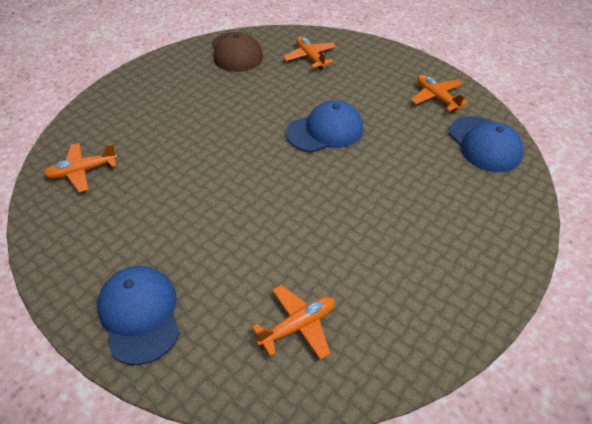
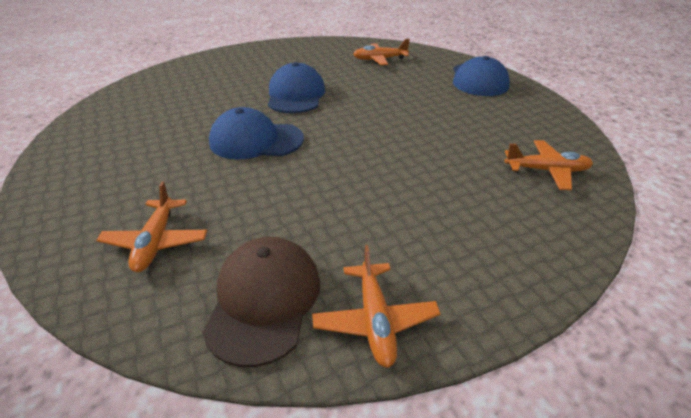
camera: 155 degrees left, 10 degrees down
(436, 97) = (101, 139): orange plane -> orange plane (375, 320)
(484, 144) = (137, 97): blue cap -> blue cap (296, 95)

